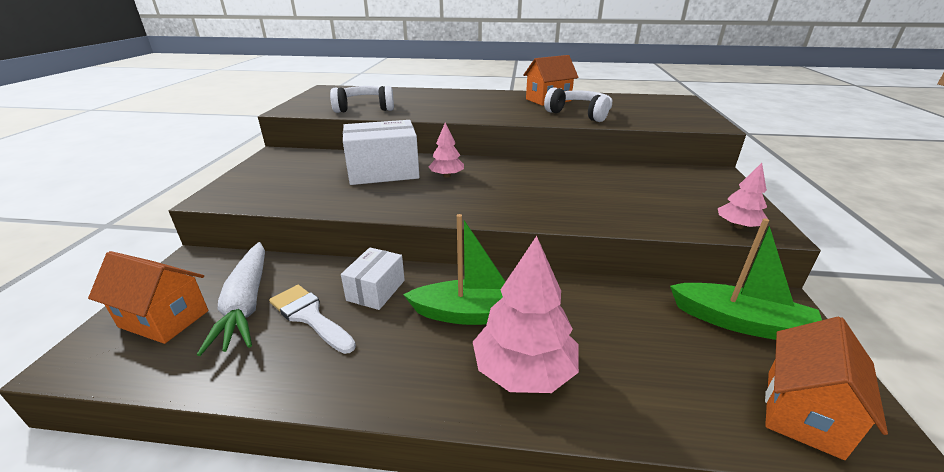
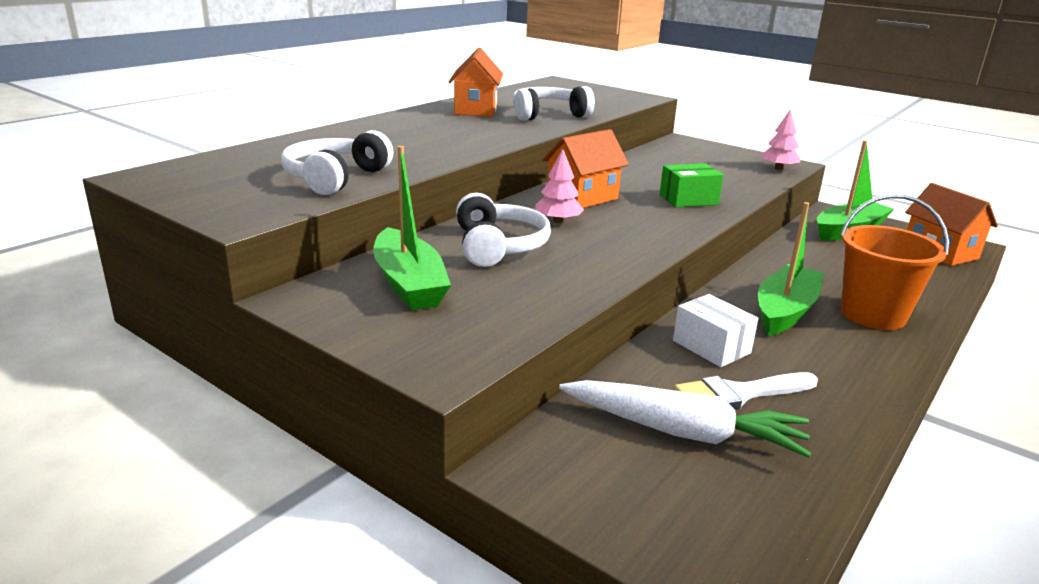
camera: 60 degrees left, 5 degrees down
(164, 319) = (678, 502): orange house -> orange house (582, 198)
(310, 167) = (409, 284): none -> green boat
(383, 172) = (498, 246): white box -> white headphones
(524, 370) = (873, 315): pink tree -> orange bucket
(562, 204) = (688, 200): none -> green box

